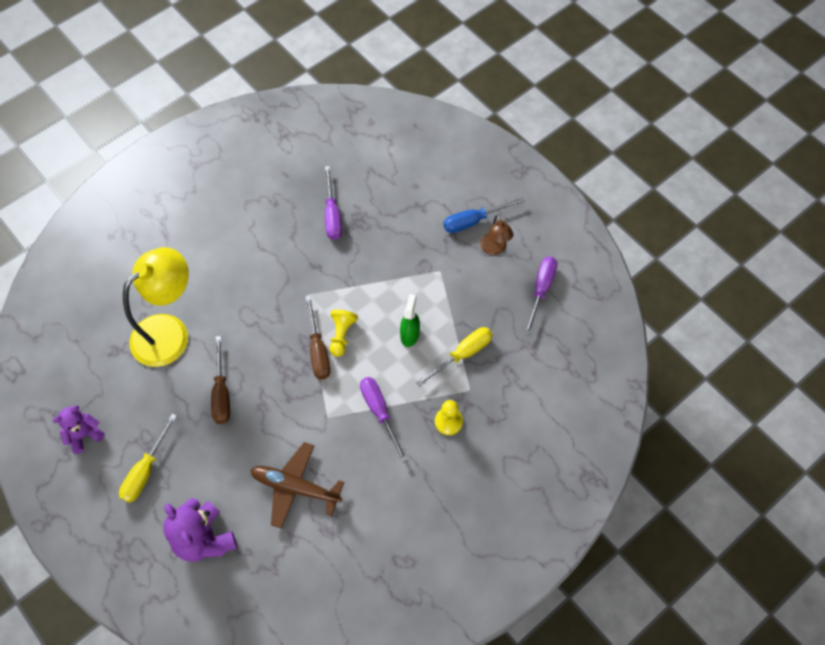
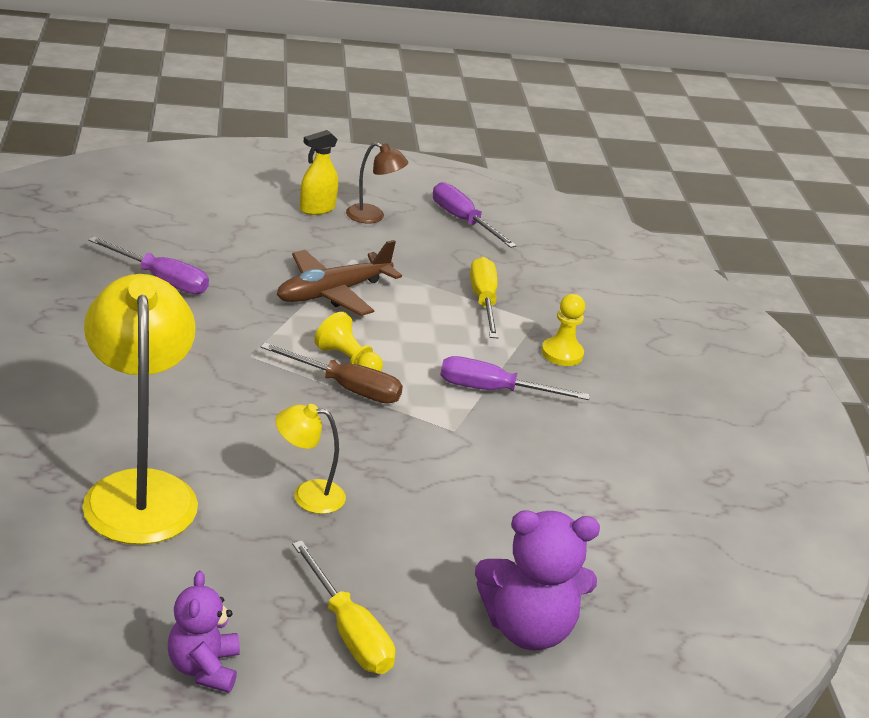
camera: 60 degrees left, 30 degrees down
(221, 393) = (308, 495): brown screwdriver -> yellow lamp
(295, 487) = (530, 506): brown plane -> brown plane (332, 292)
(409, 334) = (411, 318): green spray bottle -> none
(473, 221) = (317, 209): blue screwdriver -> yellow spray bottle

